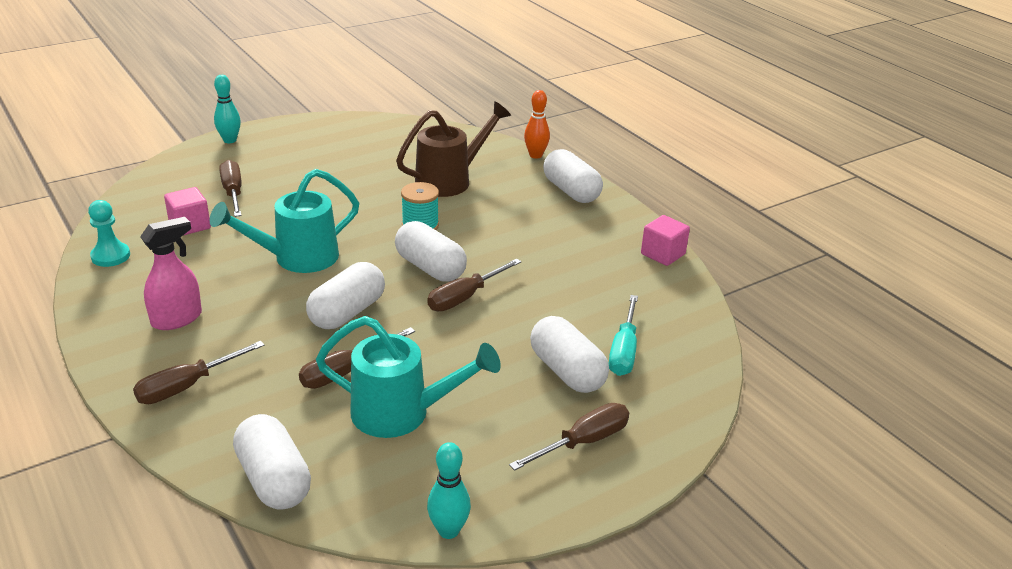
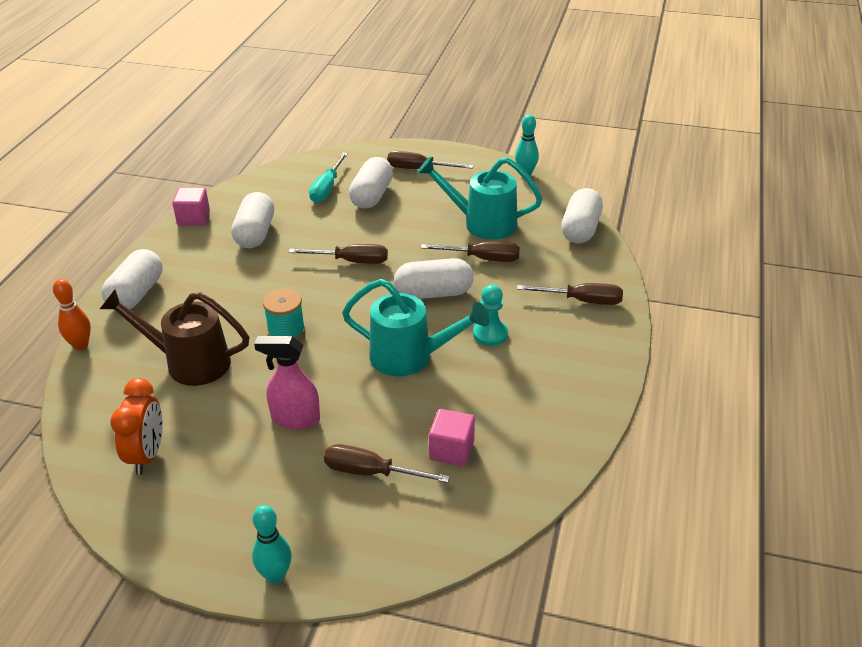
camera: 130 degrees left, 5 degrees up
(110, 256) = (548, 453): turquoise pawn -> turquoise pawn (490, 334)
(177, 319) = (547, 354): pink spray bottle -> pink spray bottle (295, 419)
(233, 193) = (371, 472): brown screwdriver -> brown screwdriver turned 75 degrees clockwise
(385, 141) = (147, 455): none -> orange clock
(401, 413) = (482, 223): turquoise watering can -> turquoise watering can turned 45 degrees counterclockwise
(430, 268) = (337, 293): white capsule -> white capsule (255, 234)
(624, 351) = (327, 188): turquoise screwdriver -> turquoise screwdriver turned 135 degrees clockwise

